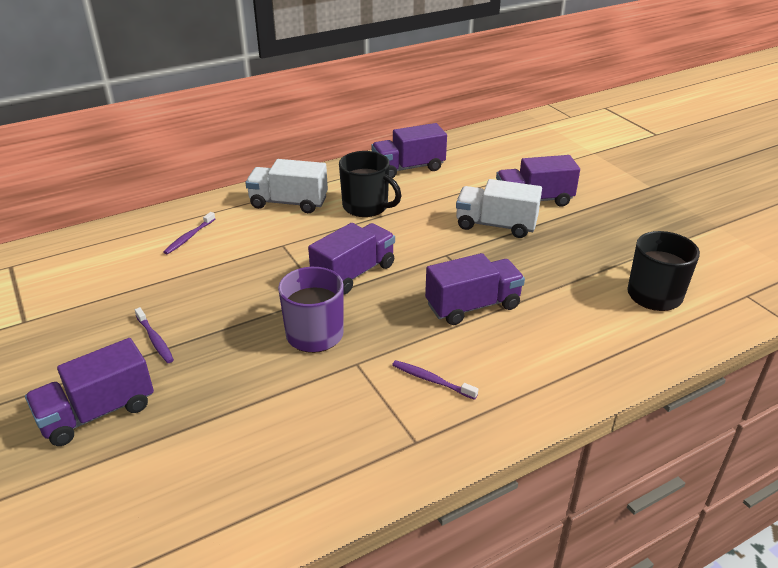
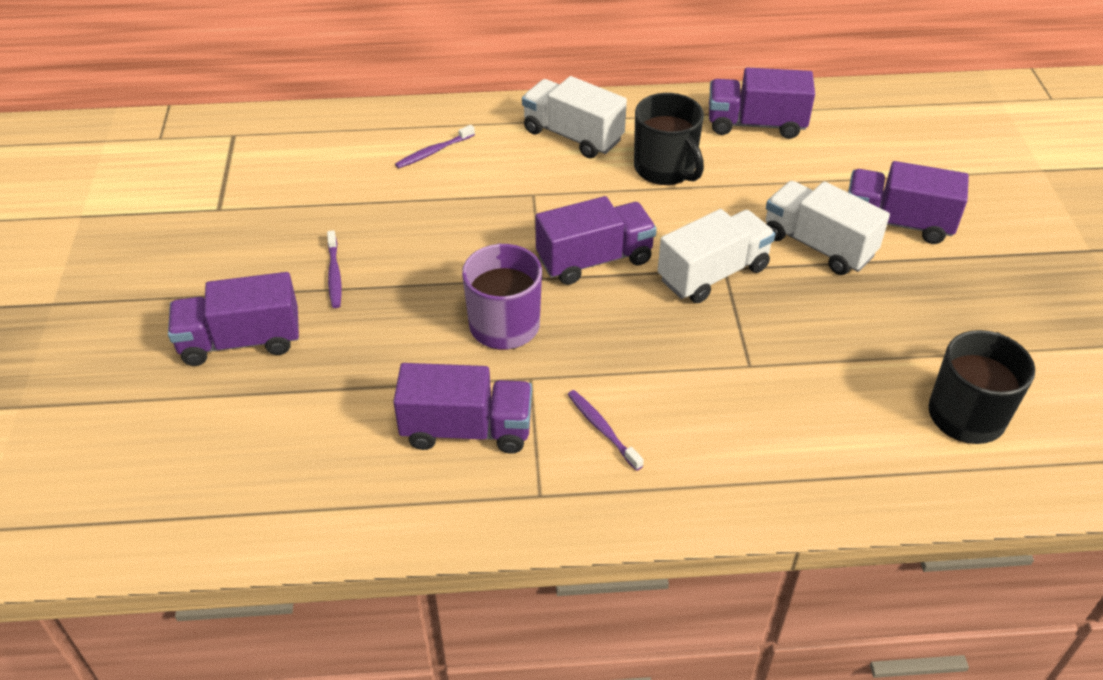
camera: 25 degrees right, 10 degrees up
(441, 259) = (713, 274): none -> white truck
(472, 306) = (712, 350): purple truck -> purple truck (467, 429)

